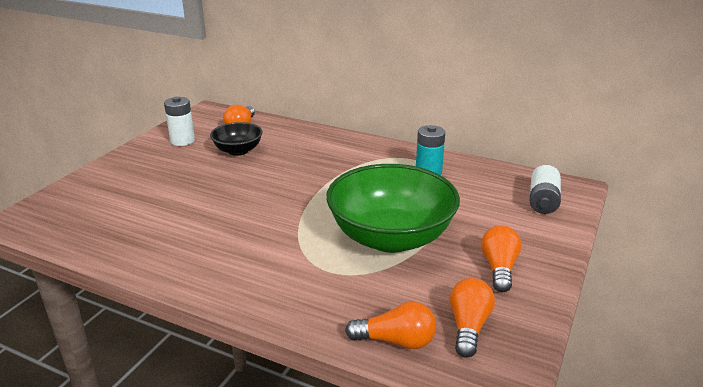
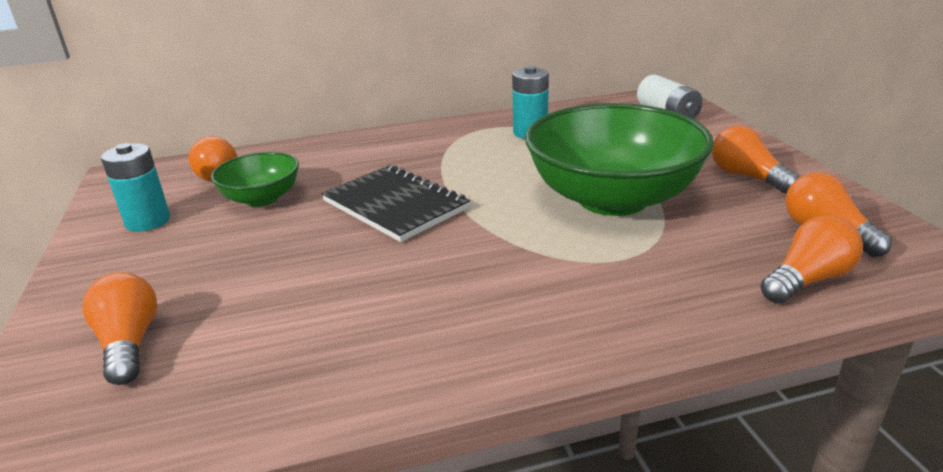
camera: 40 degrees left, 0 degrees up
(102, 195) = (129, 344): none -> orange light bulb
(182, 141) = (148, 221): white battery -> turquoise battery
(238, 150) = (262, 198): black bowl -> green bowl
(283, 183) = (395, 205): none -> black notebook

